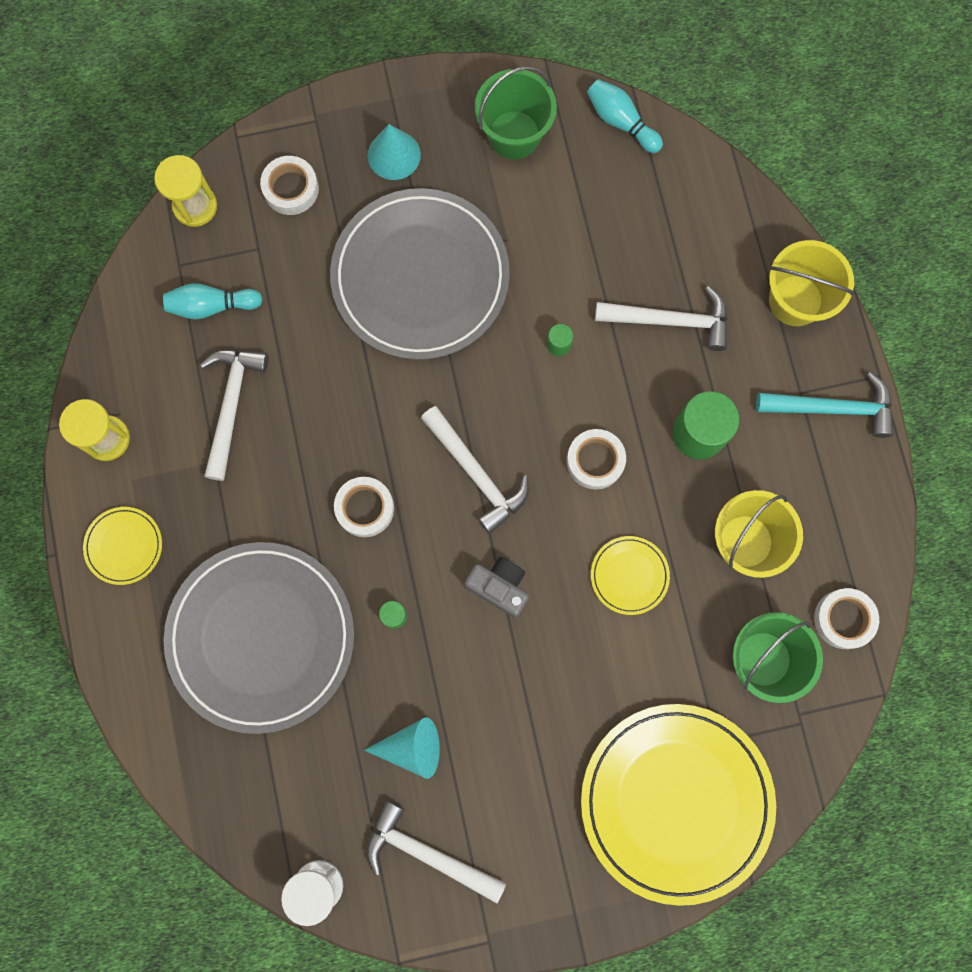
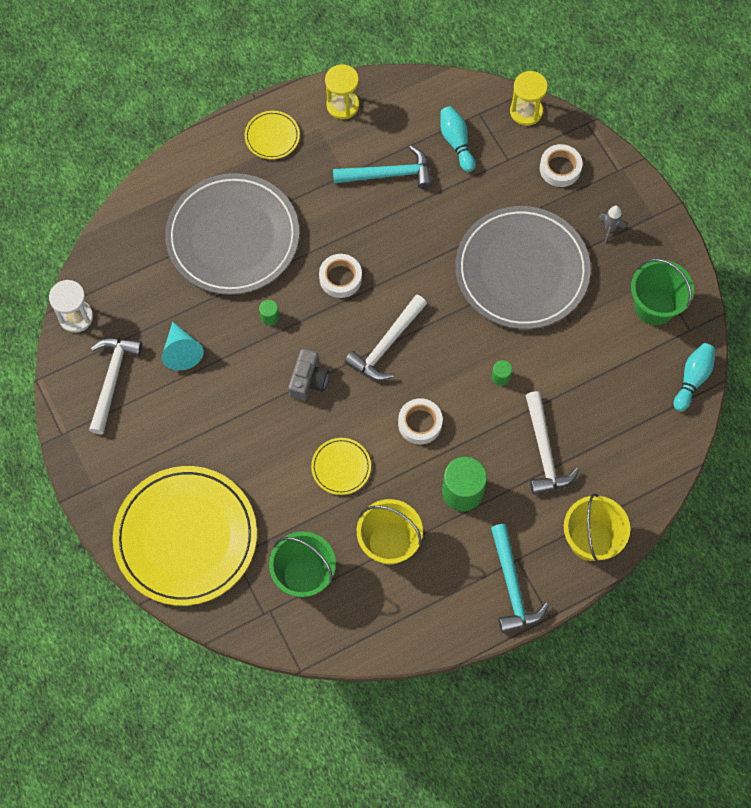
camera: 75 degrees right, 10 degrees down
(231, 405) = (389, 174): white hammer -> turquoise hammer
(394, 155) = (609, 229): turquoise cone -> grey rocket
(843, 619) = (350, 628): white tape -> none

